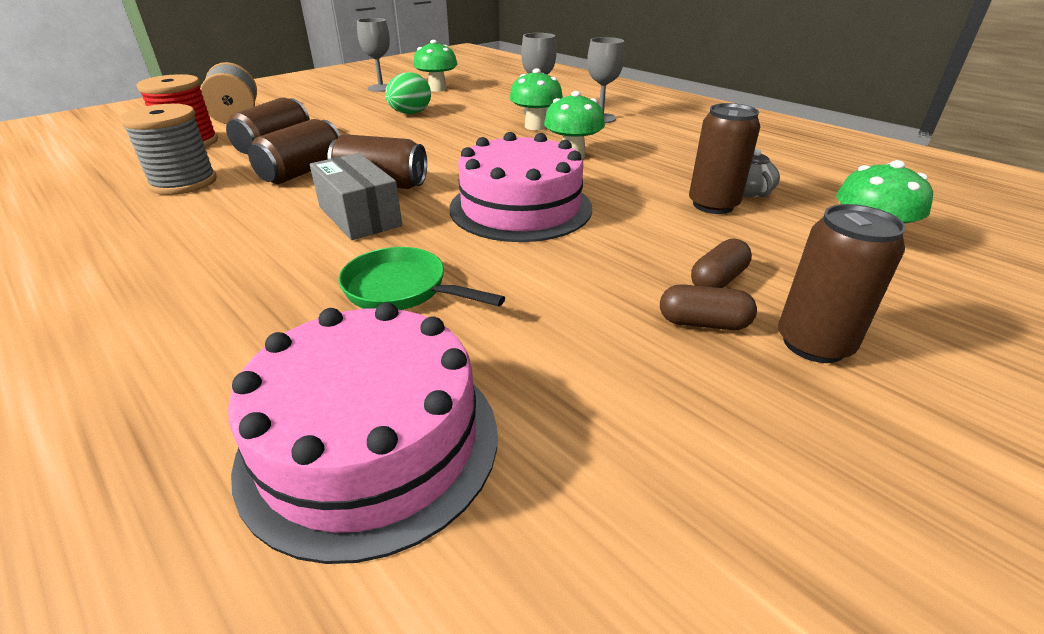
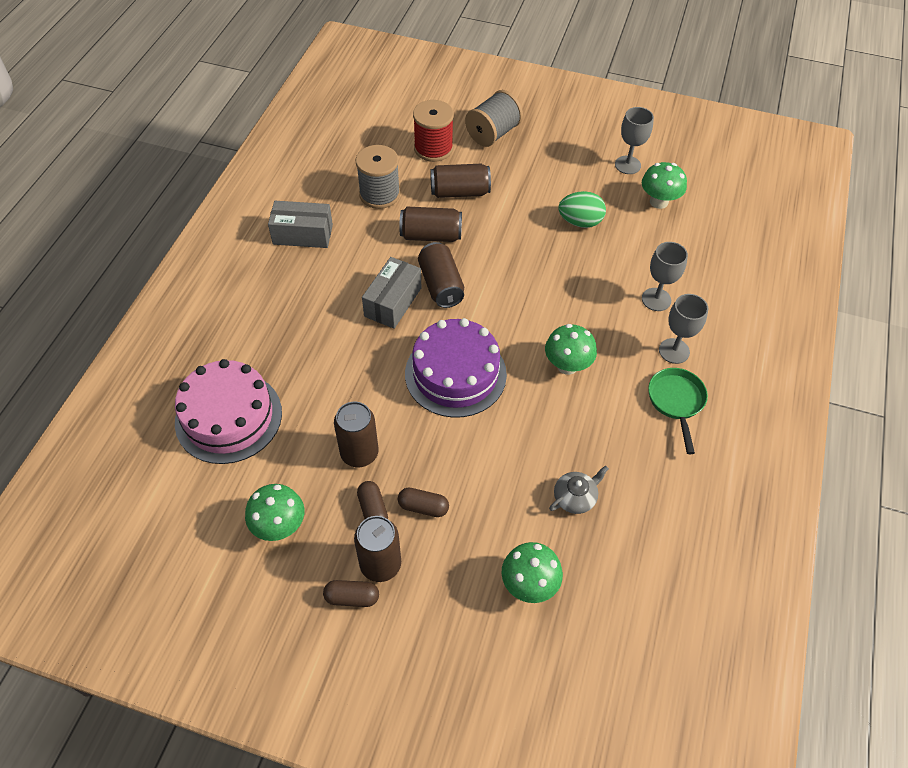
camera: 60 degrees right, 20 degrees up
(128, 248) = (303, 234): none -> grey box
(402, 290) = (330, 367): green pan -> green pan (676, 402)
(520, 207) = (455, 374): pink cake -> purple cake
(535, 126) = (615, 315): green mushroom -> green mushroom (279, 526)
(713, 205) = (532, 481): brown can -> brown can (359, 453)
(881, 393) = (352, 597): none -> brown capsule

